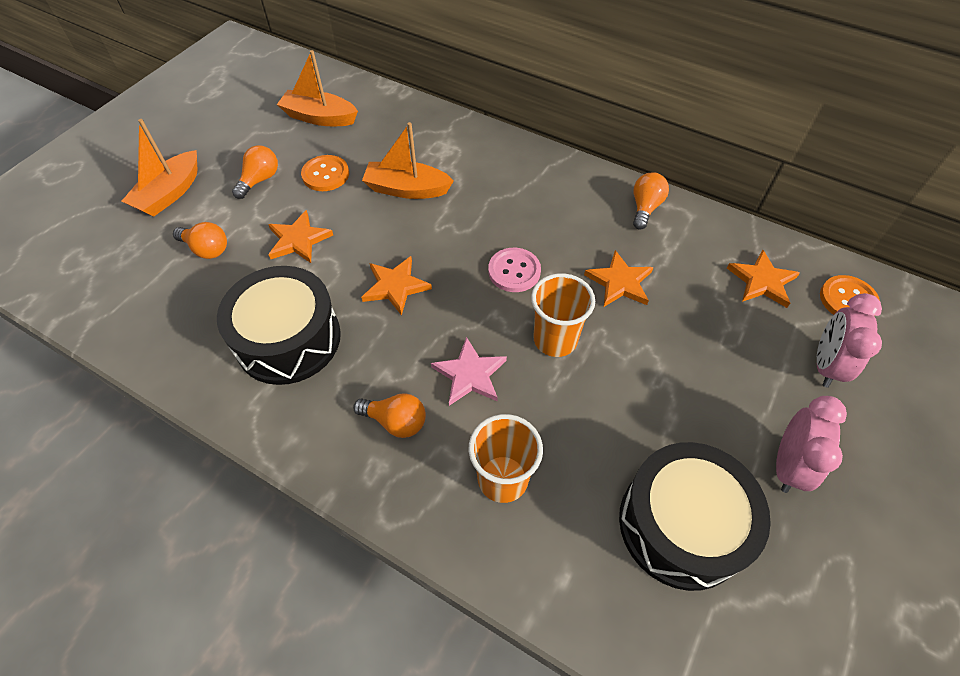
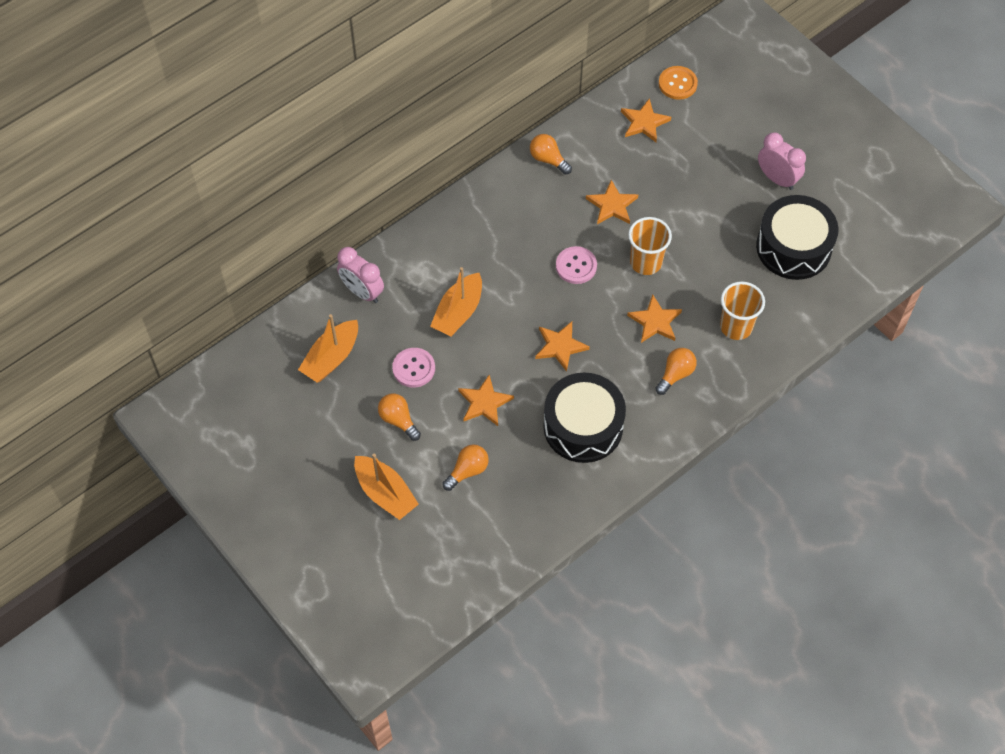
camera: 70 degrees left, 5 degrees up
(325, 174) = (413, 368): orange button -> pink button
(470, 374) = (655, 321): pink star -> orange star
(825, 365) = (720, 123): pink clock -> pink clock (362, 292)

